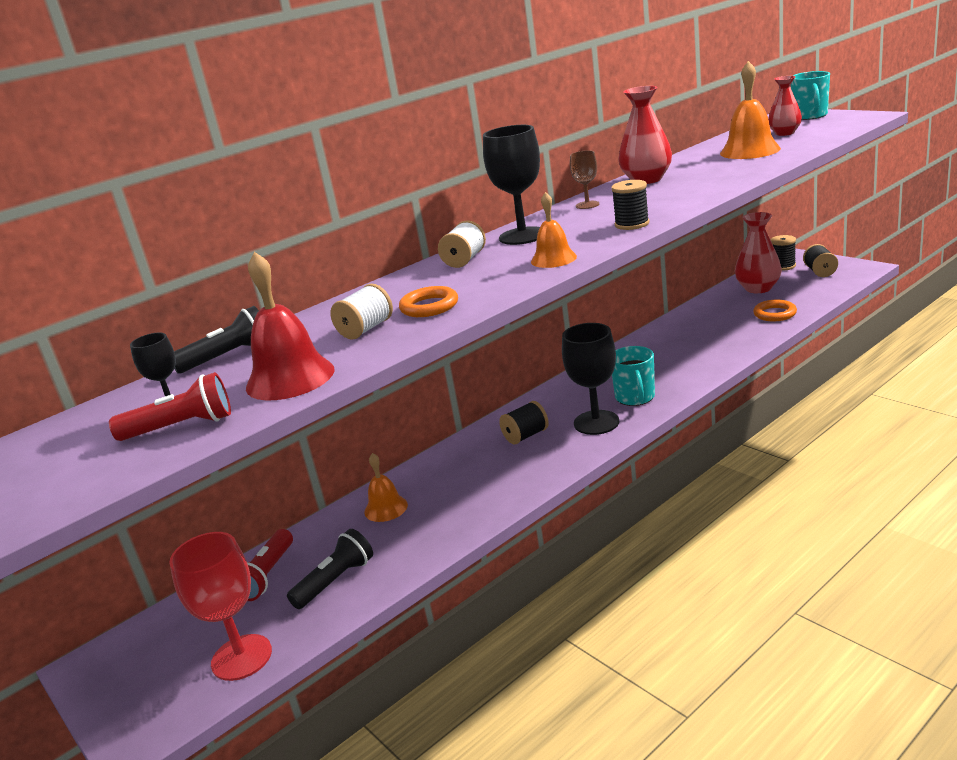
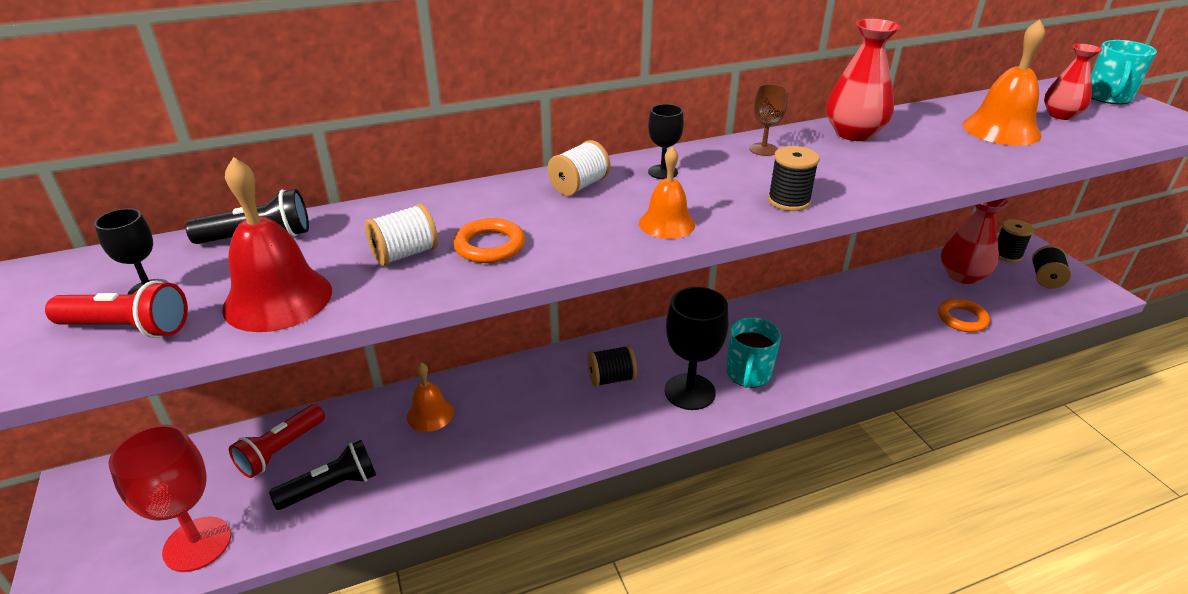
camera: 15 degrees right, 10 degrees up
(522, 236) = (663, 172): black goblet -> black goblet, size x0.53

